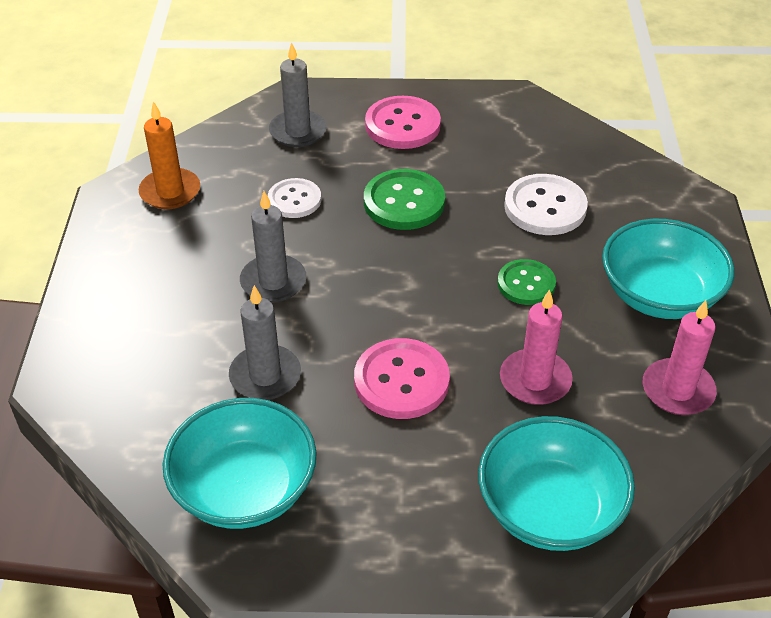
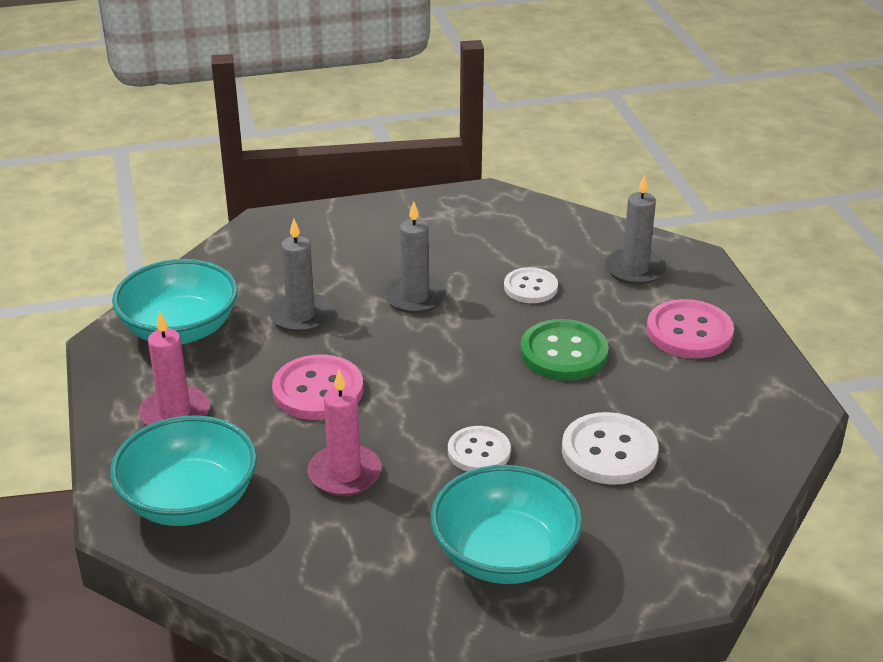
camera: 75 degrees right, 10 degrees down
(170, 192) = (505, 220): orange candle -> none
(526, 284) = (479, 452): green button -> white button
(677, 390) = (362, 579): pink candle -> pink candle (175, 413)

